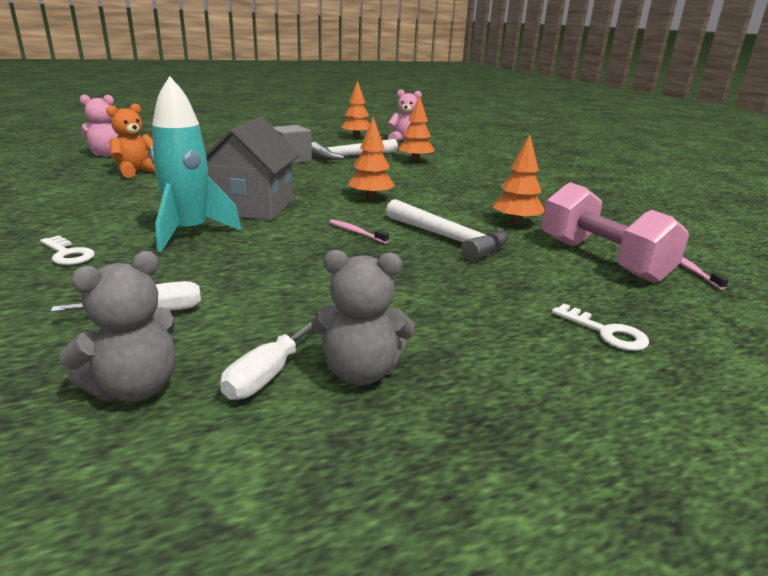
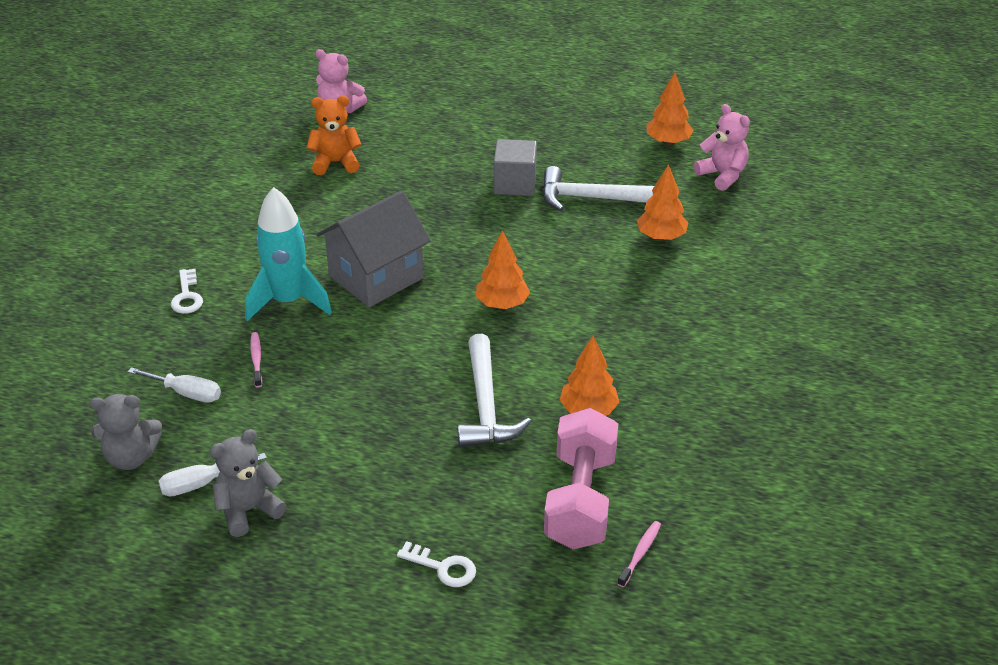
camera: 40 degrees right, 15 degrees up
(356, 232) = (418, 359): pink toothbrush -> pink toothbrush (256, 359)
(361, 372) = (248, 510): grey teddy bear -> grey teddy bear turned 105 degrees clockwise
(605, 332) = (442, 567): white key -> white key turned 60 degrees counterclockwise

